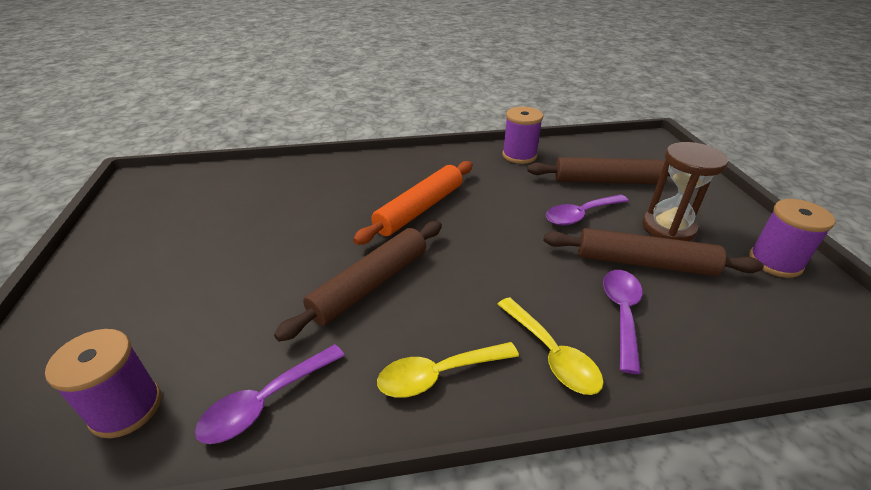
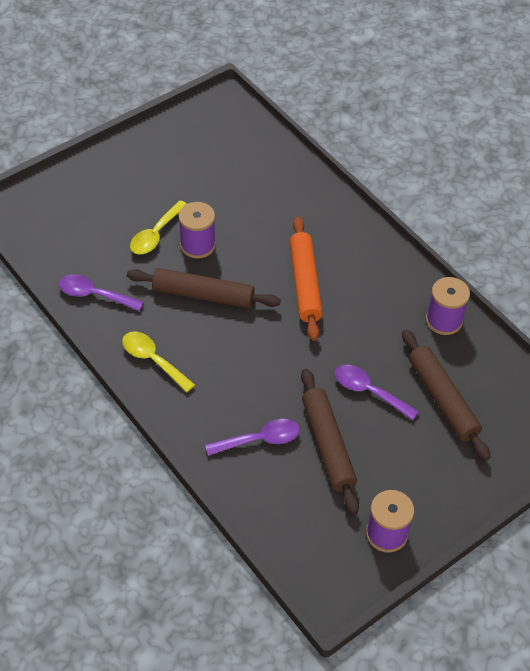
camera: 60 degrees right, 15 degrees up
(126, 408) = (61, 243): purple spool -> purple spool (197, 245)
(420, 209) = (305, 283): orange rolling pin -> orange rolling pin turned 75 degrees clockwise
(551, 354) = (200, 409): yellow spoon -> yellow spoon (155, 234)
(668, 228) = (390, 456): brown hourglass -> none

